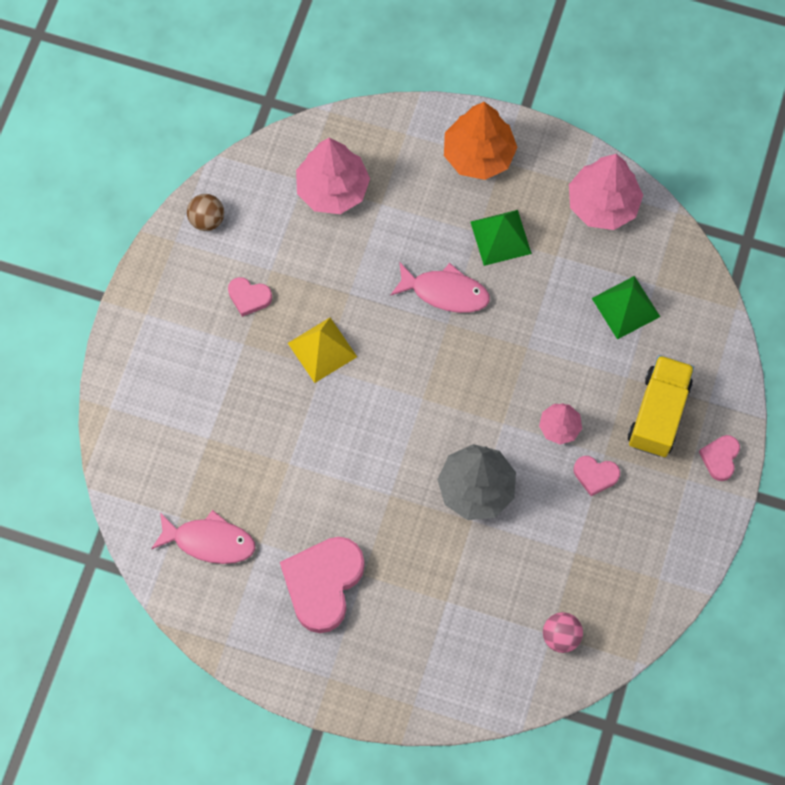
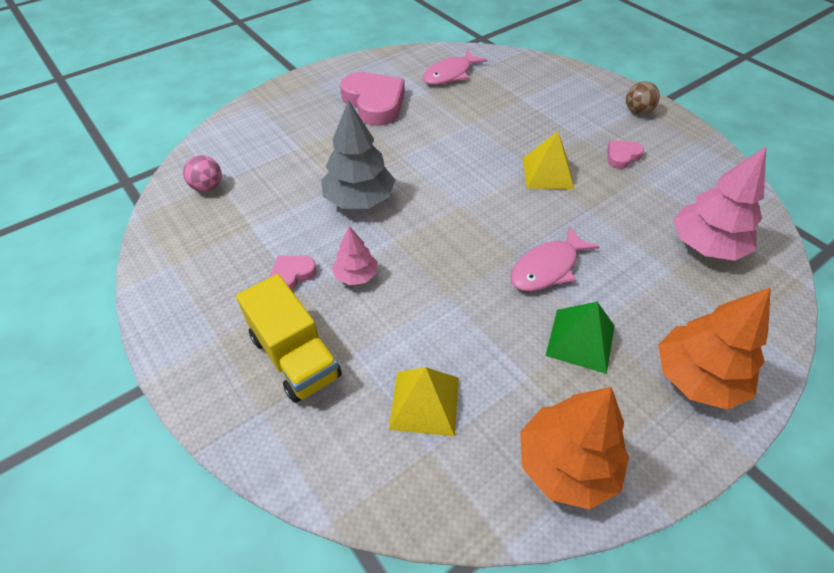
camera: 125 degrees right, 20 degrees down
(207, 219) = (710, 163): brown ball -> brown ball (637, 111)
(602, 204) = (566, 464): pink tree -> orange tree
(625, 307) = (424, 402): green pyramid -> yellow pyramid
(720, 458) = (204, 380): pink heart -> none

